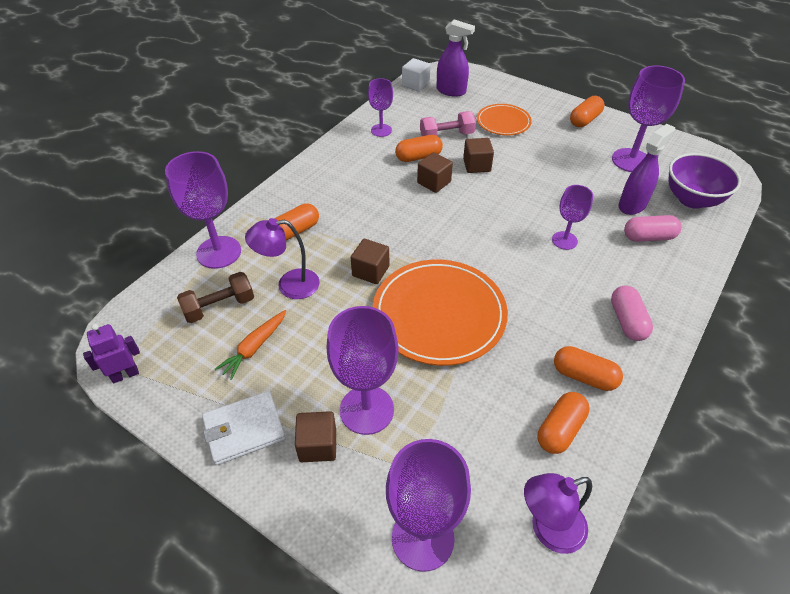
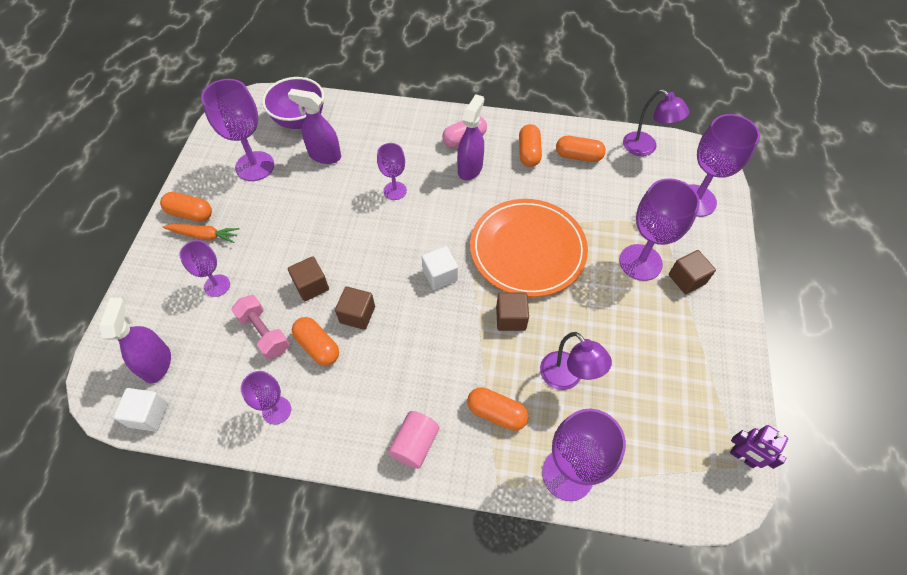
camera: 115 degrees left, 10 degrees up
(219, 307) = (628, 425): brown dumbbell -> none
(244, 429) = (712, 332): white wallet -> none
(254, 348) = (646, 367): orange carrot -> orange carrot (204, 235)
(307, 183) = (415, 444): none -> pink cylinder
(444, 240) = (440, 275): none -> white cube
(503, 122) = (217, 285): orange plate -> purple goblet
(576, 309) = (470, 168): none -> purple spray bottle
(648, 237) = (363, 140): pink capsule -> none

